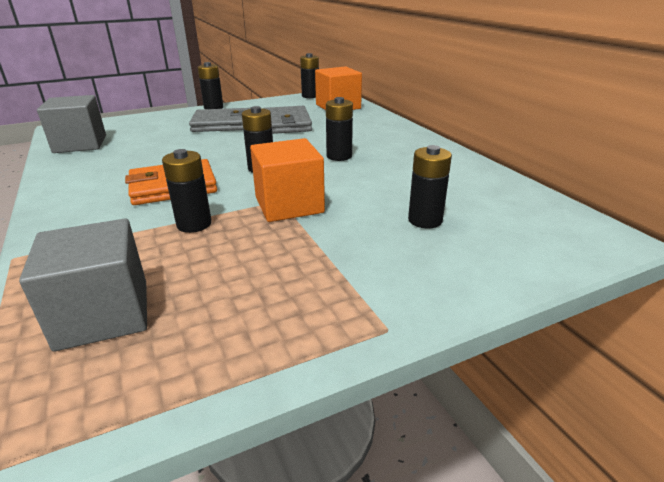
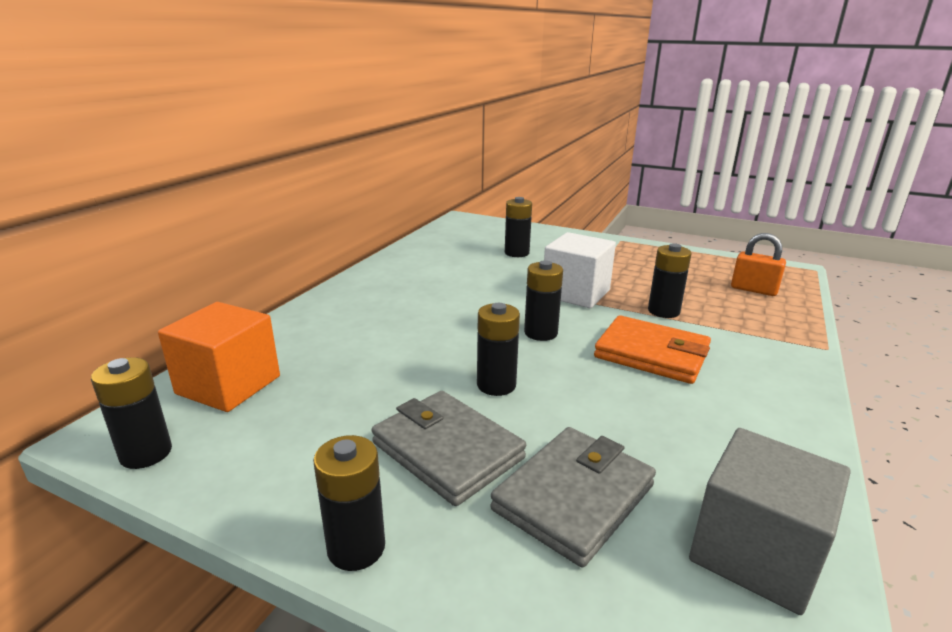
camera: 130 degrees left, 5 degrees down
(103, 314) = (753, 290): grey cube -> orange padlock
(286, 124) = (377, 388): grey wallet -> grey wallet (574, 497)
(289, 205) = (576, 293): orange cube -> white cube
(339, 156) = (451, 309): black battery -> black battery (496, 385)

